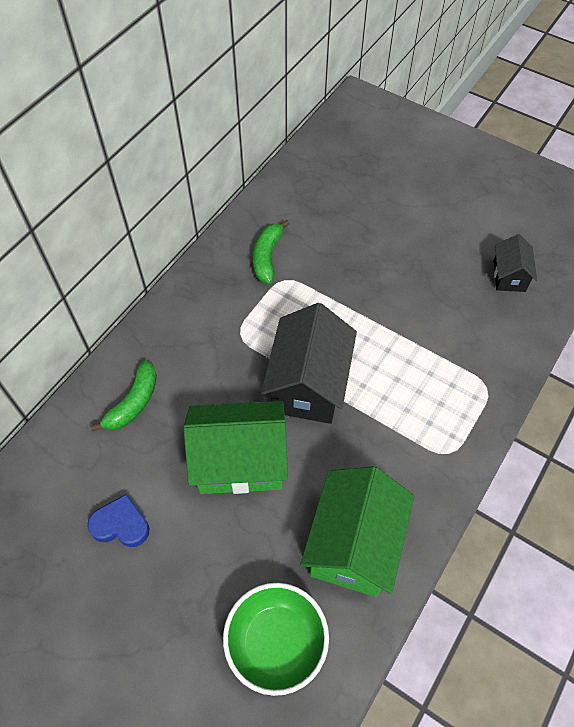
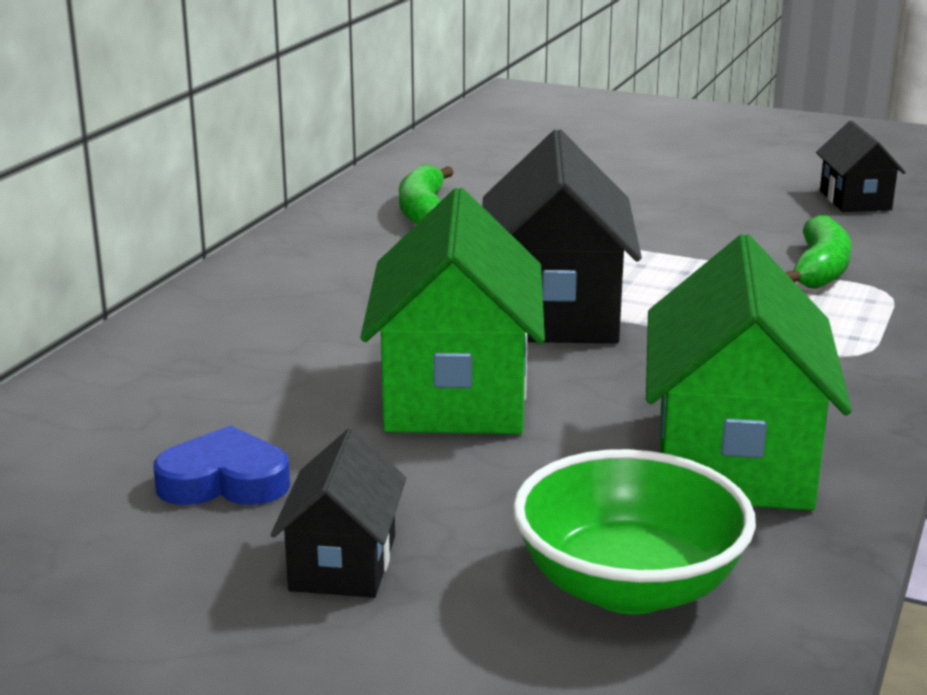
camera: 10 degrees left, 35 degrees down
(133, 403) = (213, 354): green banana -> green banana (820, 270)
(160, 602) = (342, 563): none -> black house
(240, 461) = (455, 393): green house -> green house turned 75 degrees counterclockwise

